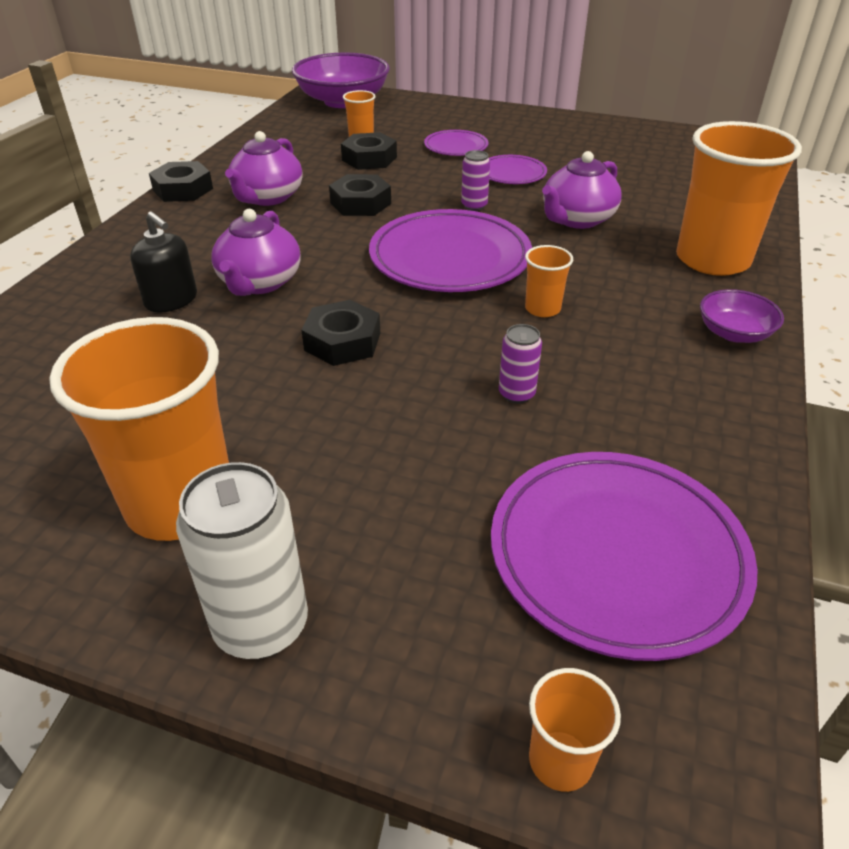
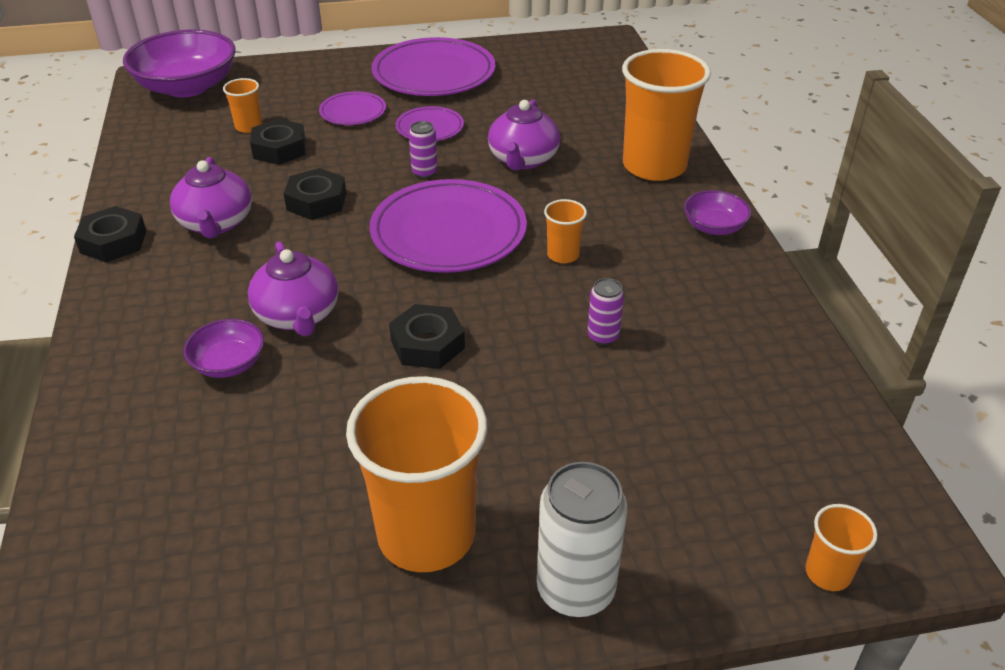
camera: 30 degrees left, 0 degrees up
(171, 300) = (228, 363): black soap dispenser -> purple bowl
(617, 555) = (762, 429): purple plate -> purple plate (434, 74)

